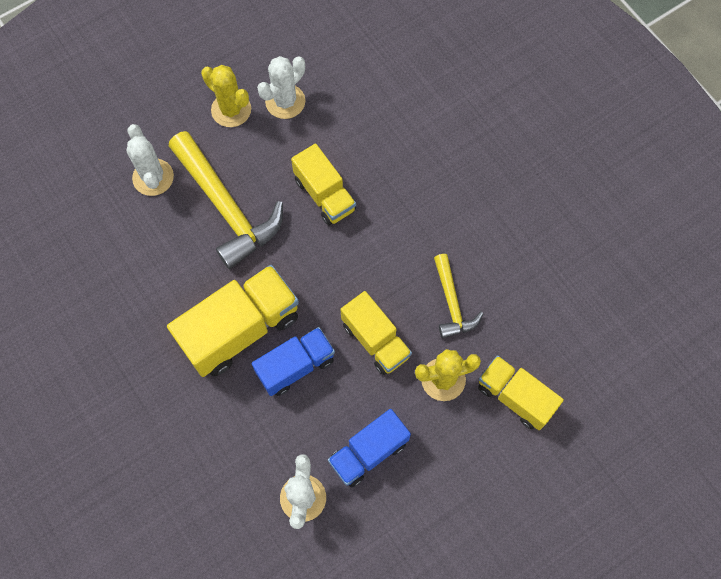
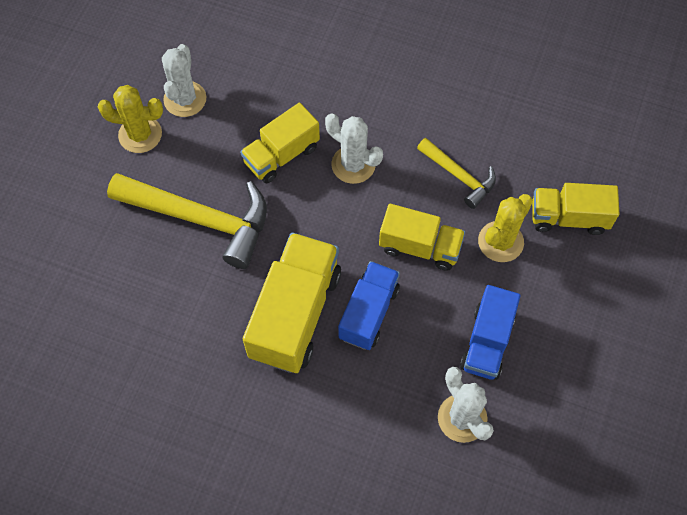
camera: 35 degrees left, 5 degrees down
(153, 177) = (111, 235): white cactus -> white cactus (353, 164)
(325, 195) = (281, 155): yellow truck -> yellow truck turned 120 degrees clockwise

